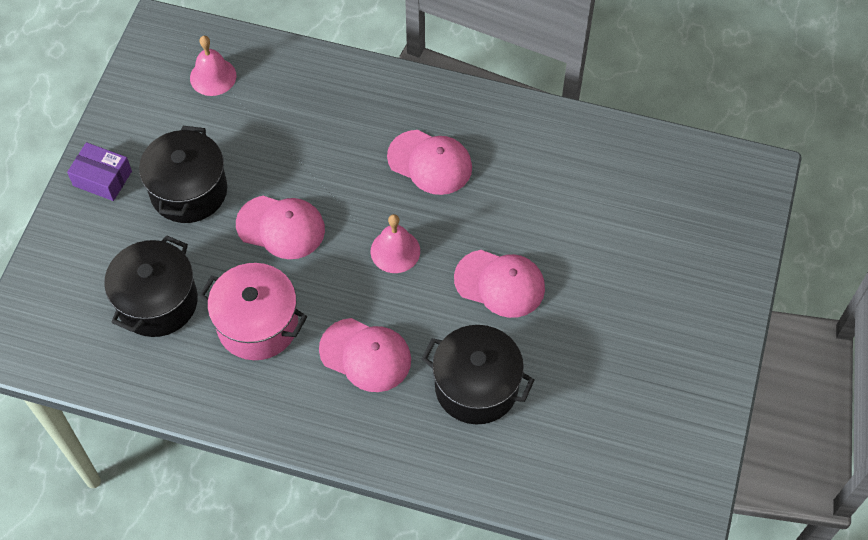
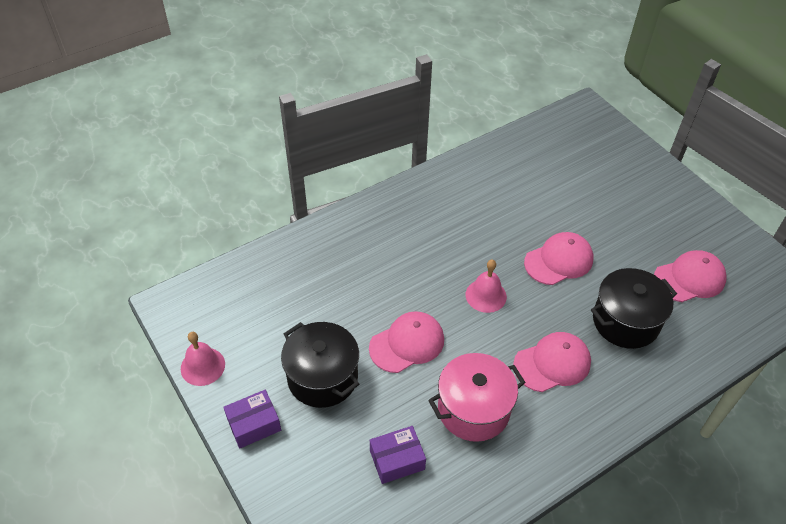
camera: 50 degrees left, 10 degrees down
(157, 302) = (397, 460): black pot -> purple box
(213, 76) = (244, 301): pink bell -> pink bell (202, 366)
(430, 162) = (436, 235): pink cap -> pink cap (689, 278)

